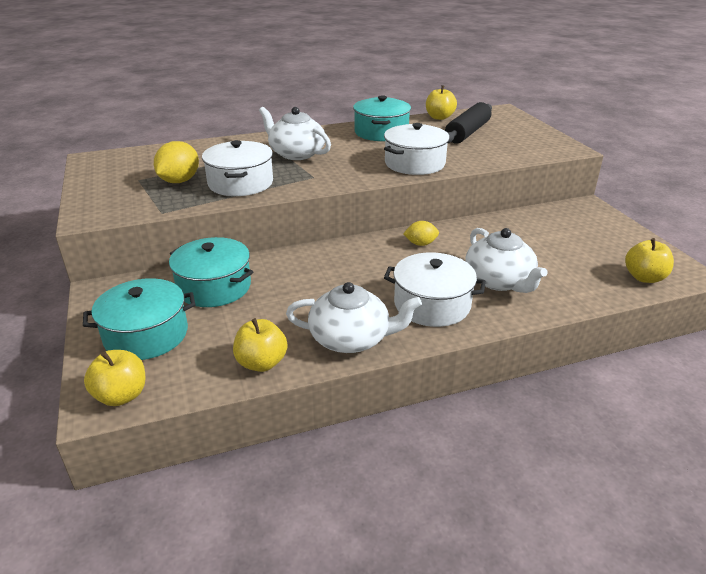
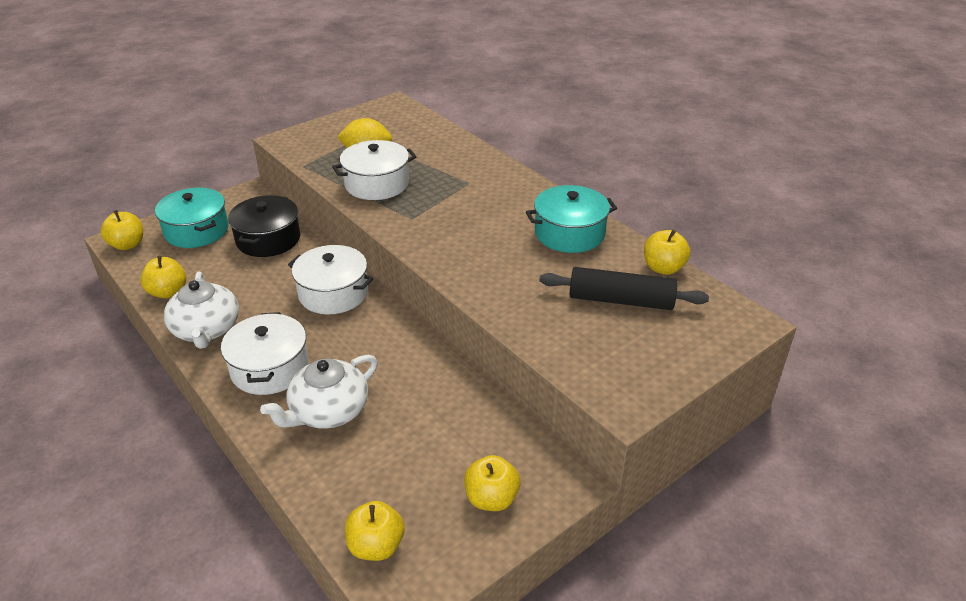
camera: 70 degrees right, 5 degrees up
(214, 287) = (268, 239): turquoise pot -> black pot
(296, 153) = (466, 194): white teapot -> none
(414, 163) = (484, 275): white pot -> white pot (333, 293)
(420, 244) = (388, 340): yellow lemon -> none
(600, 231) = (491, 498): none -> yellow apple

